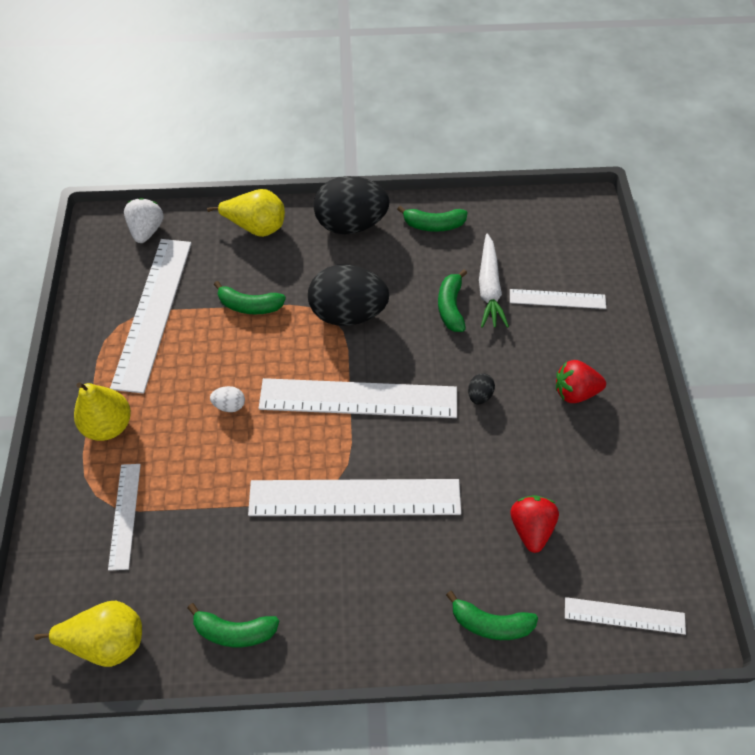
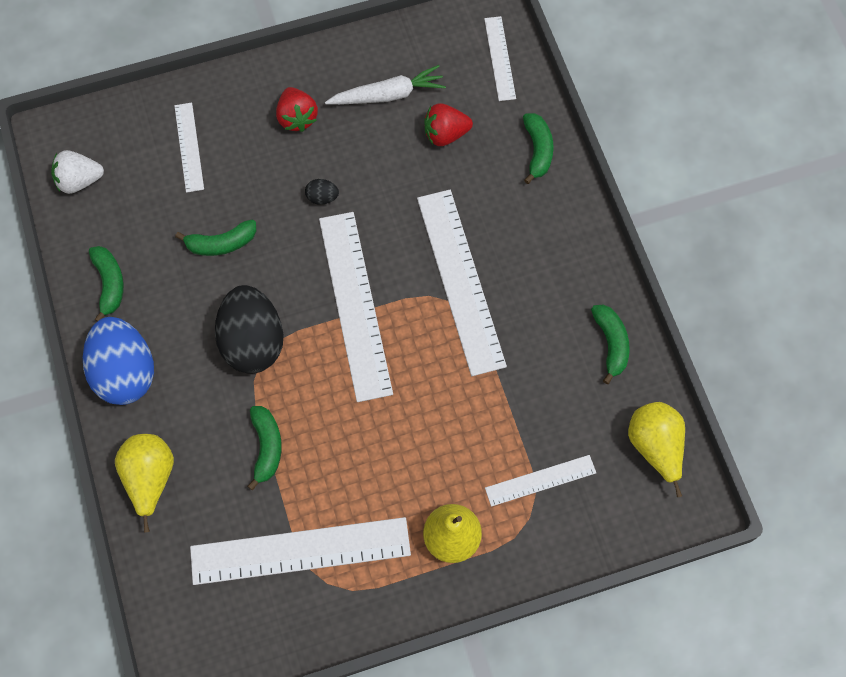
camera: 105 degrees left, 10 degrees up
(147, 230) = (181, 609): white strawberry -> white strawberry (79, 181)
(230, 405) = (395, 425): white egg -> none
(351, 224) = (125, 372): black egg -> blue egg
(489, 288) = (188, 212): white carrot -> white carrot (388, 95)

